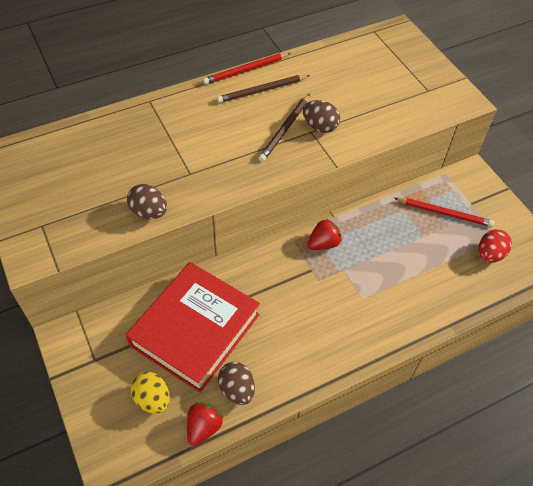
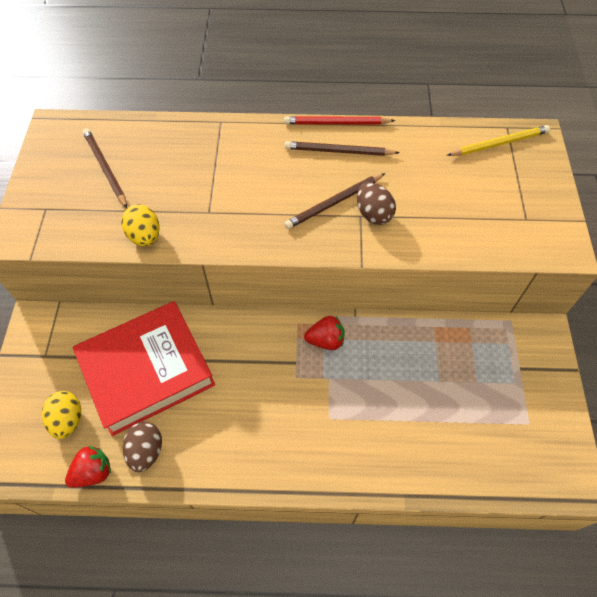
camera: 30 degrees right, 5 degrees up
(73, 173) = (105, 168): none -> brown pencil
(149, 212) = (145, 236): brown egg -> yellow egg
(376, 44) = (499, 143): none -> yellow pencil
(444, 213) = (480, 366): red pencil -> none
(489, 254) = (503, 438): red egg -> none

